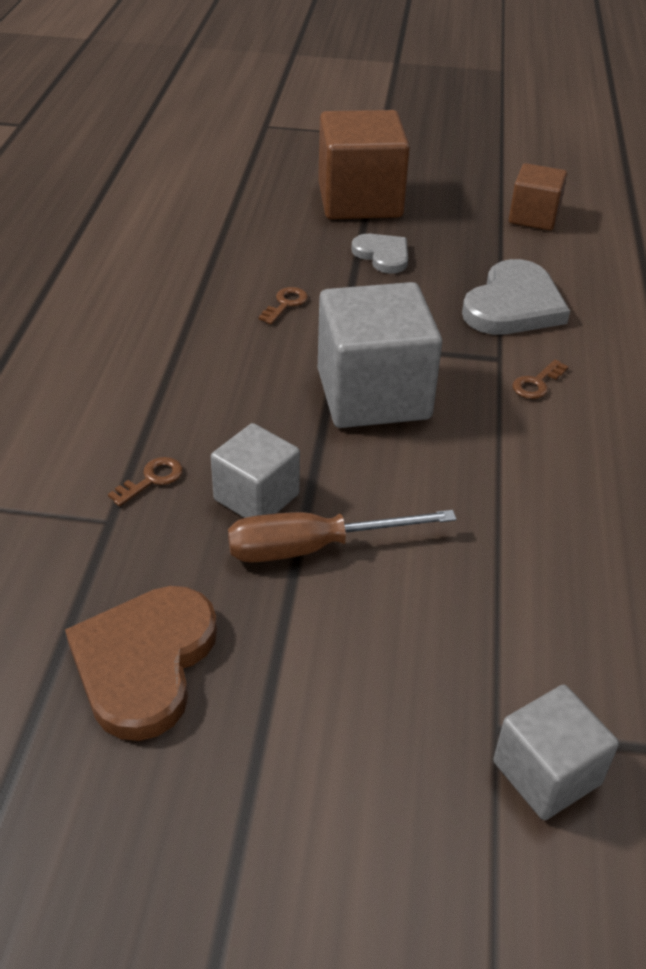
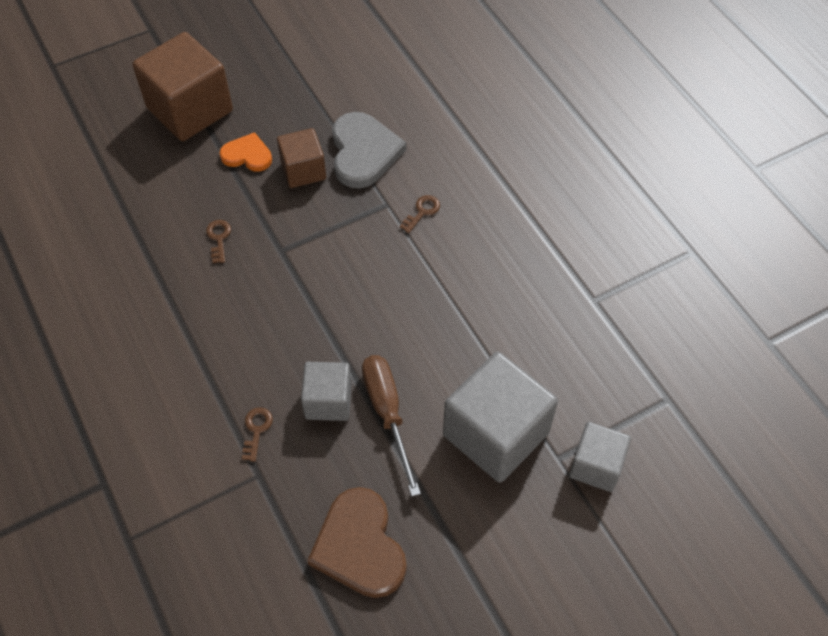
camera: 35 degrees left, 15 degrees up
(313, 547) = (388, 413): brown screwdriver -> brown screwdriver turned 120 degrees clockwise
(373, 394) = (334, 280): grey cube -> grey cube (496, 434)
(382, 255) = (247, 155): grey heart -> orange heart
(533, 217) = (319, 60): brown cube -> brown cube (303, 170)
(536, 383) = (422, 212): brown key -> brown key turned 150 degrees counterclockwise

